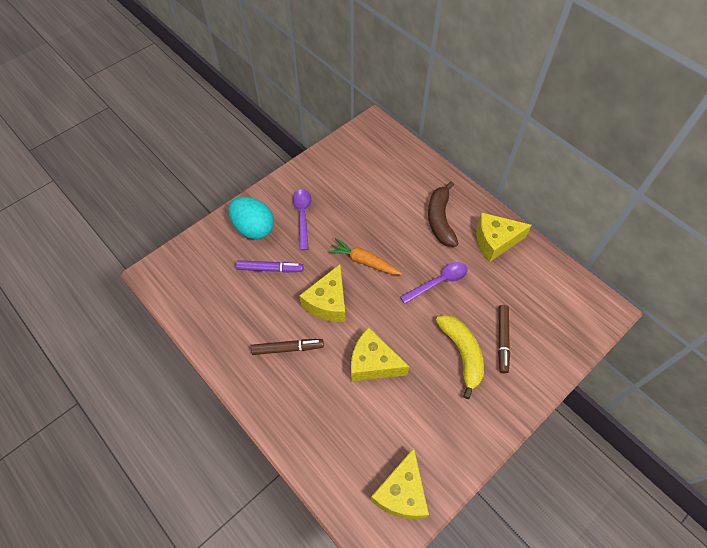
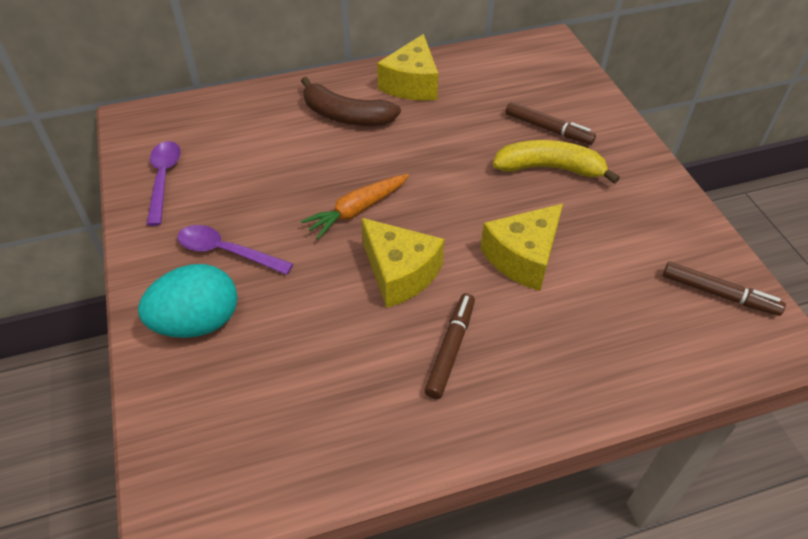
camera: 65 degrees left, 10 degrees down
(270, 269) = (293, 325): purple marker -> none
(401, 492) = (719, 294): yellow cheese -> brown marker
(438, 282) = (437, 151): purple spoon -> purple spoon (164, 179)

